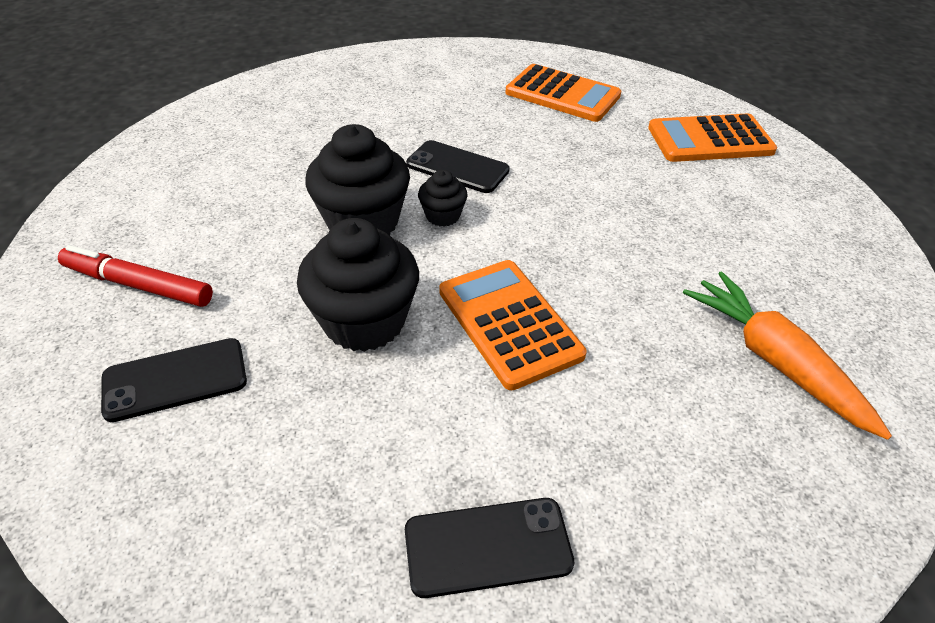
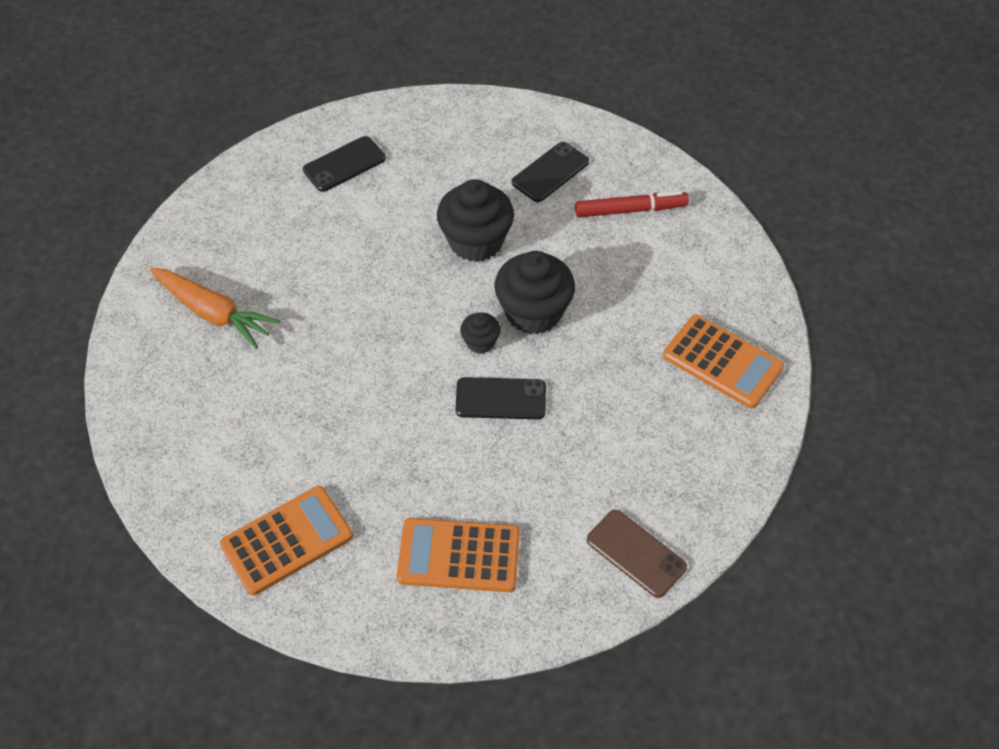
camera: 155 degrees right, 10 degrees up
(426, 61) = (636, 553): none -> brown phone
(509, 323) = (387, 275): orange calculator -> orange calculator (722, 362)

